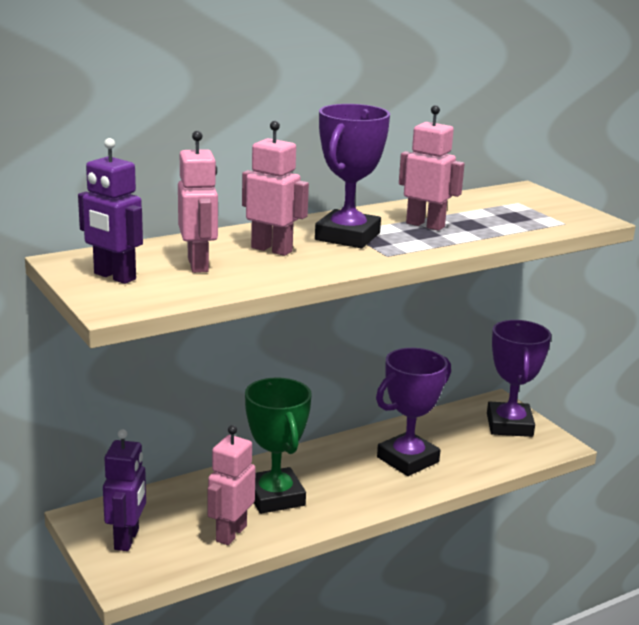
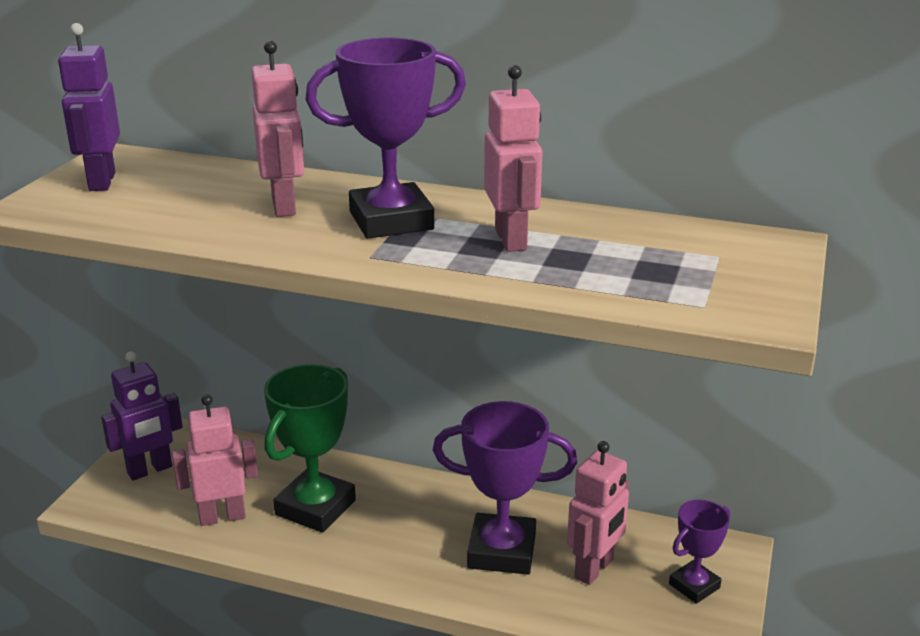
camera: 50 degrees right, 5 degrees up
(198, 265) = (186, 196): pink robot -> pink robot (594, 569)
(509, 425) = (694, 586): purple trophy -> purple trophy, size x0.57

